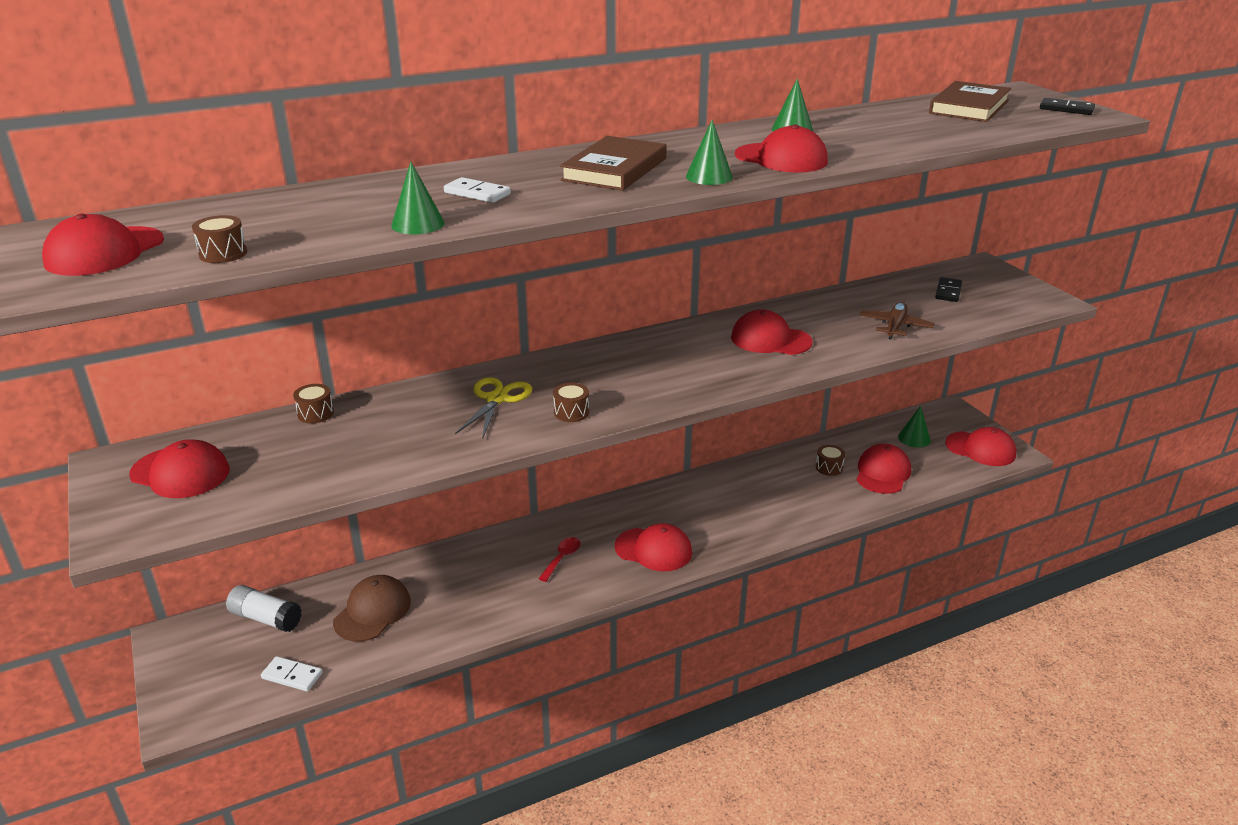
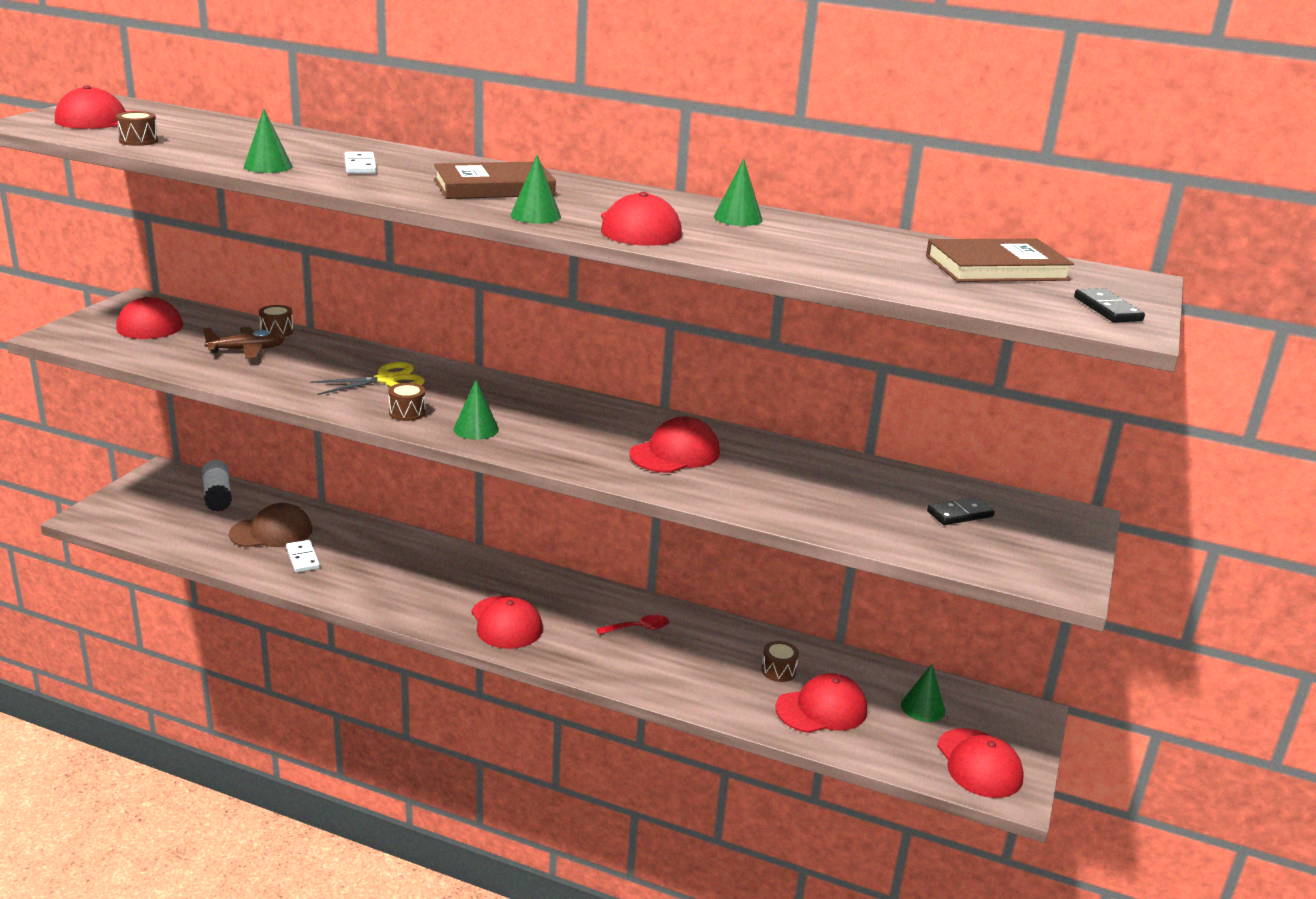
camera: 45 degrees right, 5 degrees down
(292, 676) = (170, 535): white domino -> white domino (302, 558)
(562, 558) = (435, 583): red spoon -> red spoon (638, 628)
(638, 395) = (476, 429): none -> green cone
(770, 340) = (675, 453): red cap -> red cap turned 75 degrees clockwise
(895, 326) = (816, 506): brown plane -> brown plane (246, 350)

